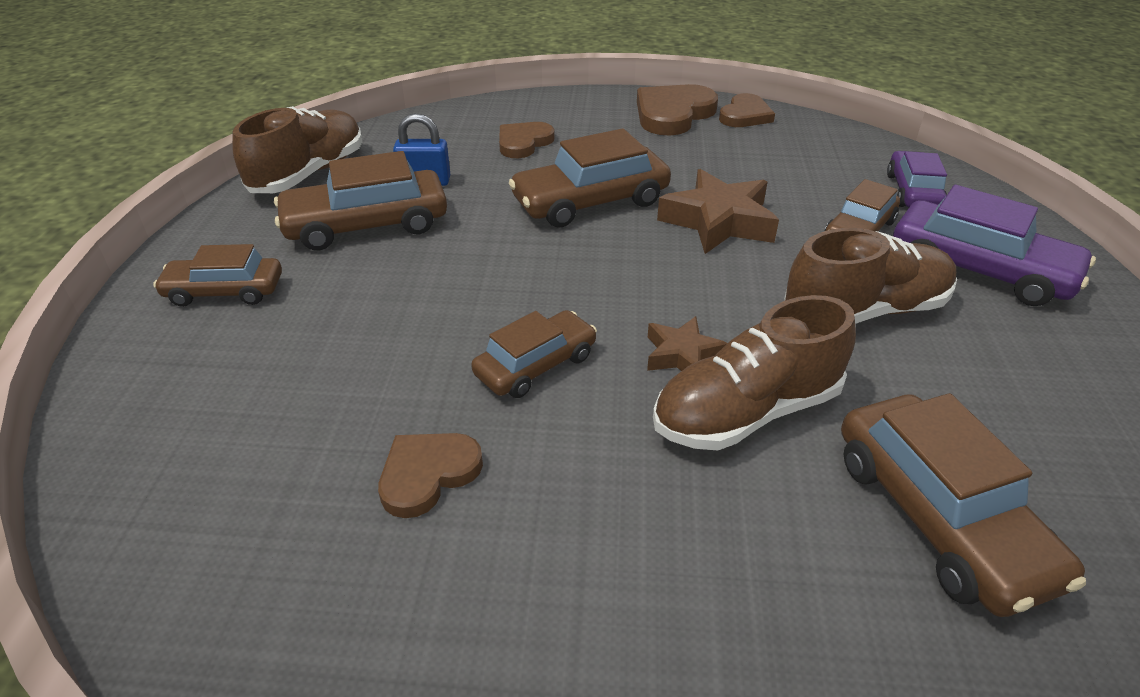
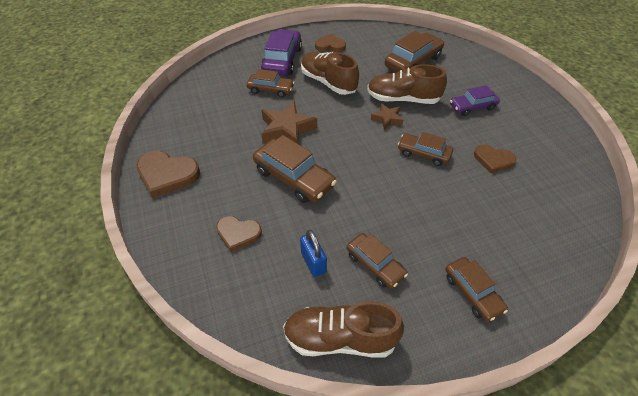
camera: 115 degrees left, 10 degrees up
(366, 225) = (375, 265): brown car -> brown car, size x0.63
(745, 115) = (159, 144): brown heart -> brown heart (330, 45)
(747, 412) = (403, 99): brown shoe -> brown shoe turned 150 degrees clockwise
(913, 192) = (227, 79): purple car -> purple car (472, 107)

